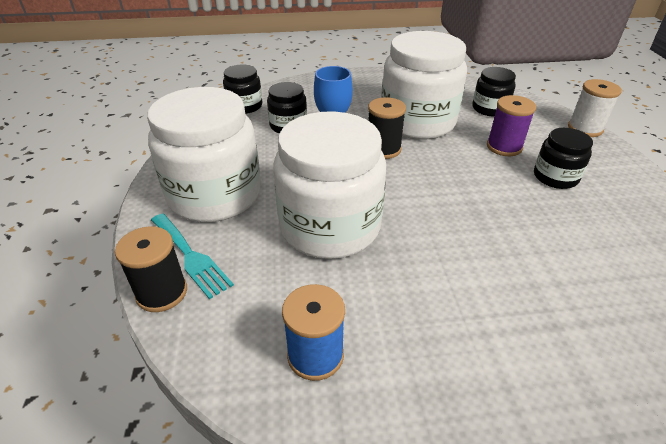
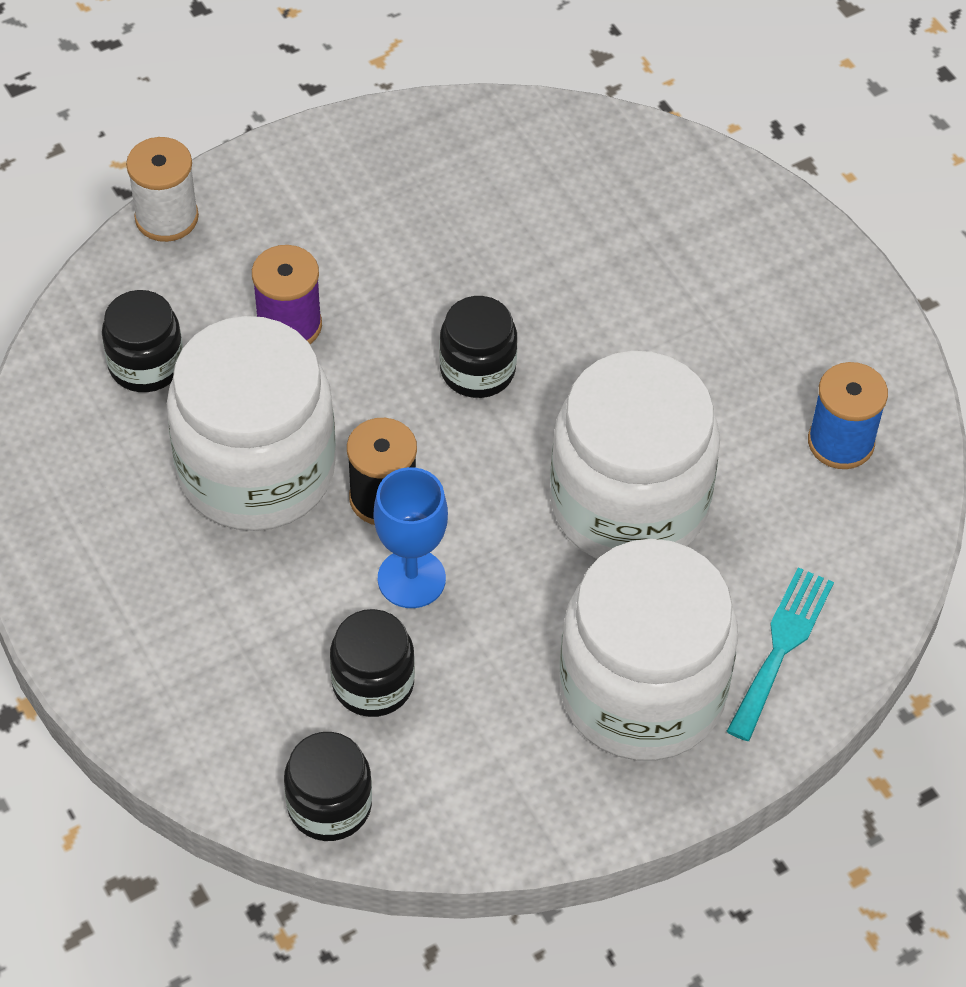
camera: 115 degrees left, 15 degrees up
(162, 292) = (855, 642): black spool -> none
(555, 177) = (354, 252): black jar -> black jar (477, 370)

